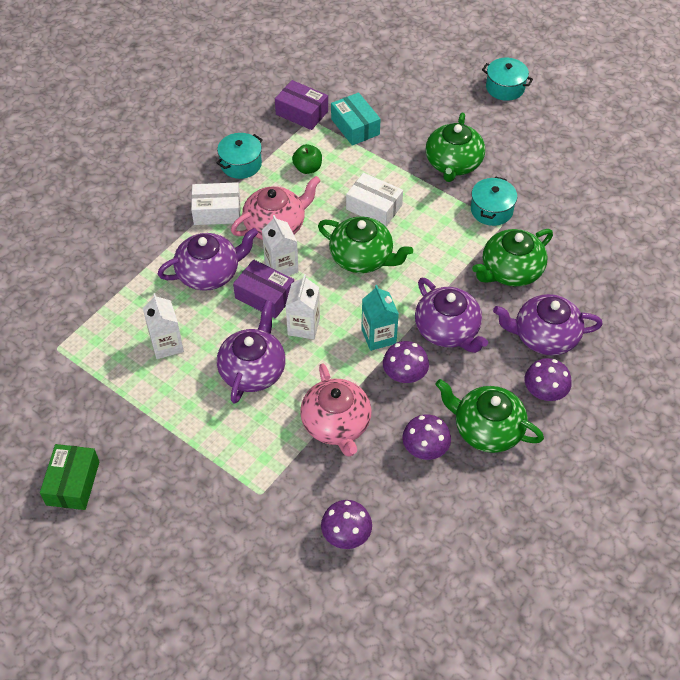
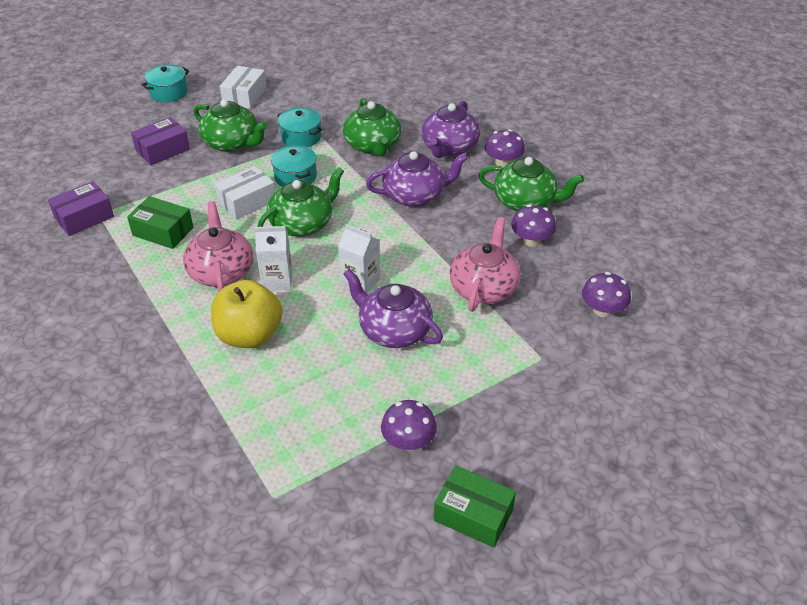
camera: 70 degrees left, 10 degrees down
(167, 345) = (325, 391): white carton -> none
(209, 273) = (249, 335): purple teapot -> yellow apple
(217, 211) = (168, 311): white box -> white box (245, 96)
(241, 164) = (116, 277): turquoise pot -> turquoise pot (295, 177)
(265, 296) = (307, 300): purple box -> purple box (162, 150)
(307, 168) = (163, 231): green apple -> green box
(336, 424) = (484, 288): pink teapot -> pink teapot turned 75 degrees counterclockwise
(355, 127) = (136, 187): turquoise box -> none
(378, 336) = (399, 237): turquoise carton -> none
(404, 374) = (449, 232): purple mushroom -> purple mushroom (408, 441)
(486, 429) = (525, 202): green teapot -> green teapot turned 120 degrees counterclockwise

